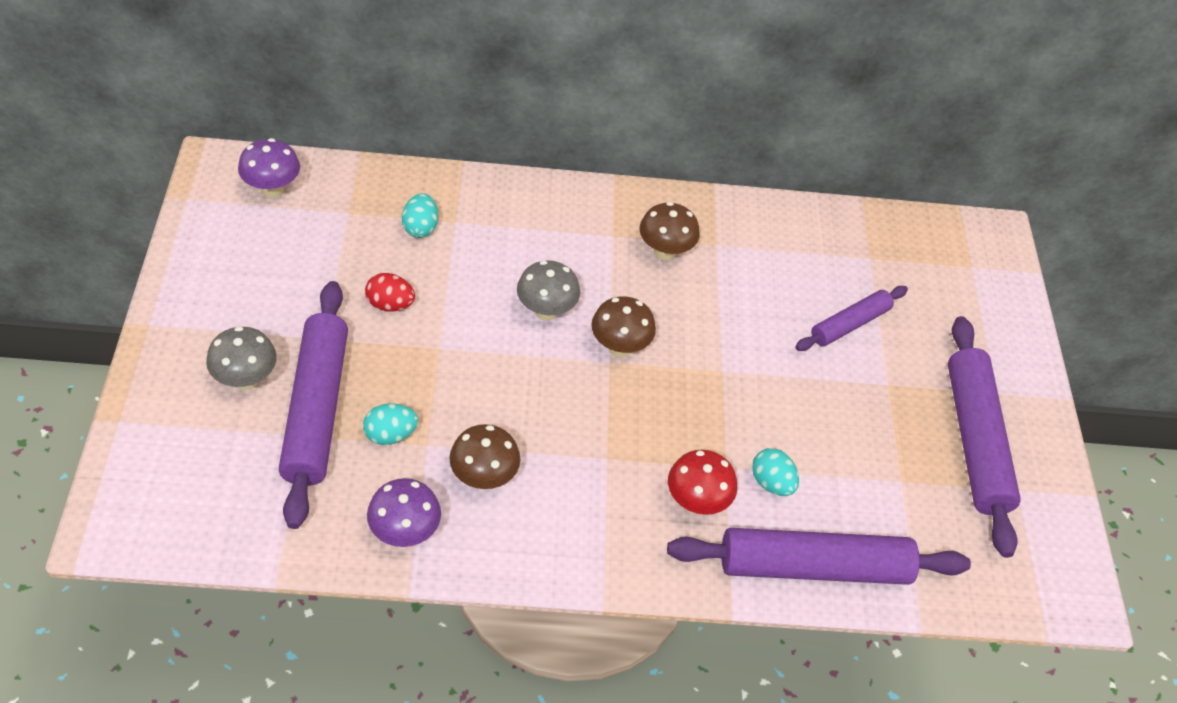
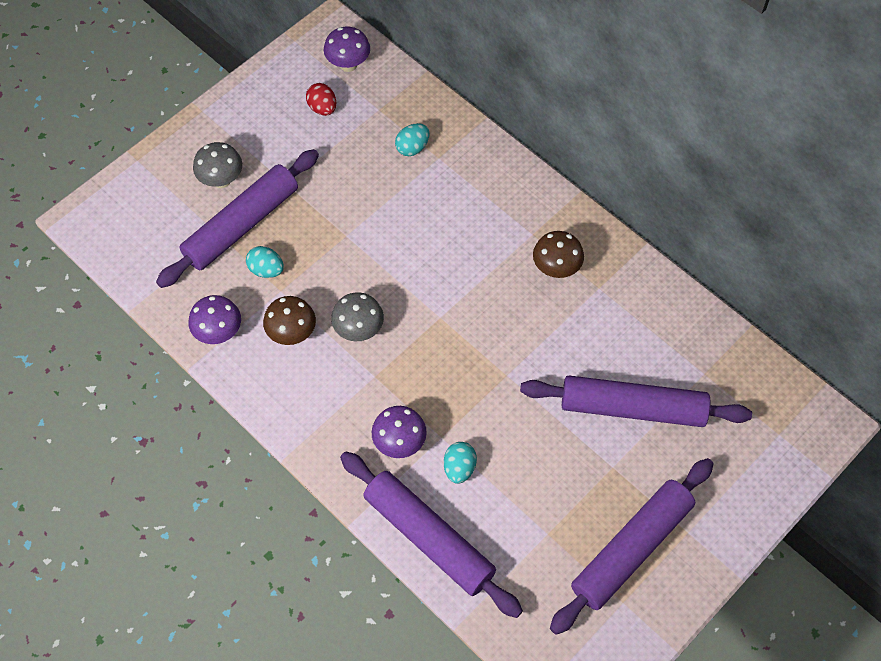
camera: 50 degrees right, 10 degrees up
(390, 304) = (344, 187): red egg -> red egg (322, 108)
(546, 311) = (434, 256): grey mushroom -> grey mushroom (359, 330)
(619, 347) = (456, 312): brown mushroom -> none
(696, 502) = (399, 443): red mushroom -> purple mushroom
(849, 324) = (632, 408): purple rolling pin -> purple rolling pin, size x1.77

